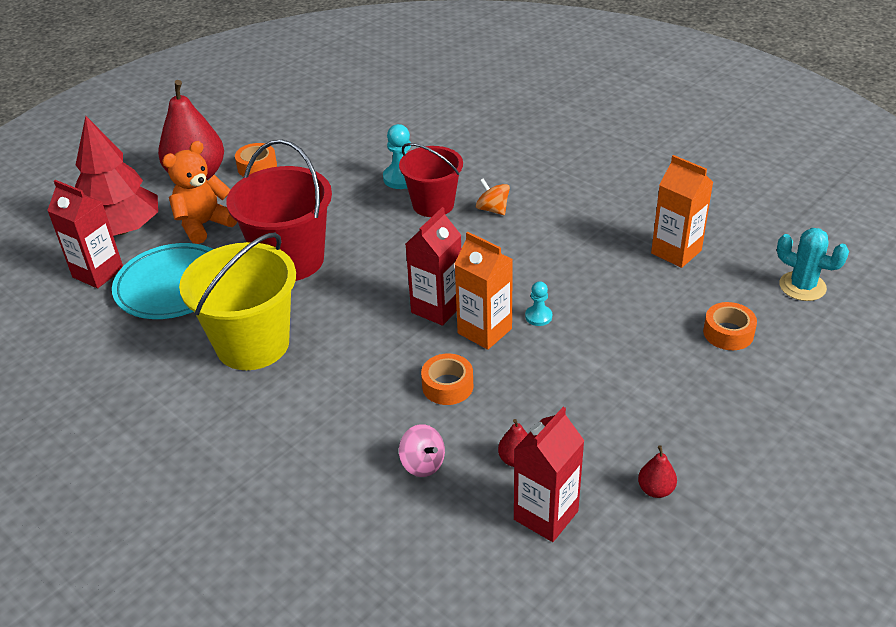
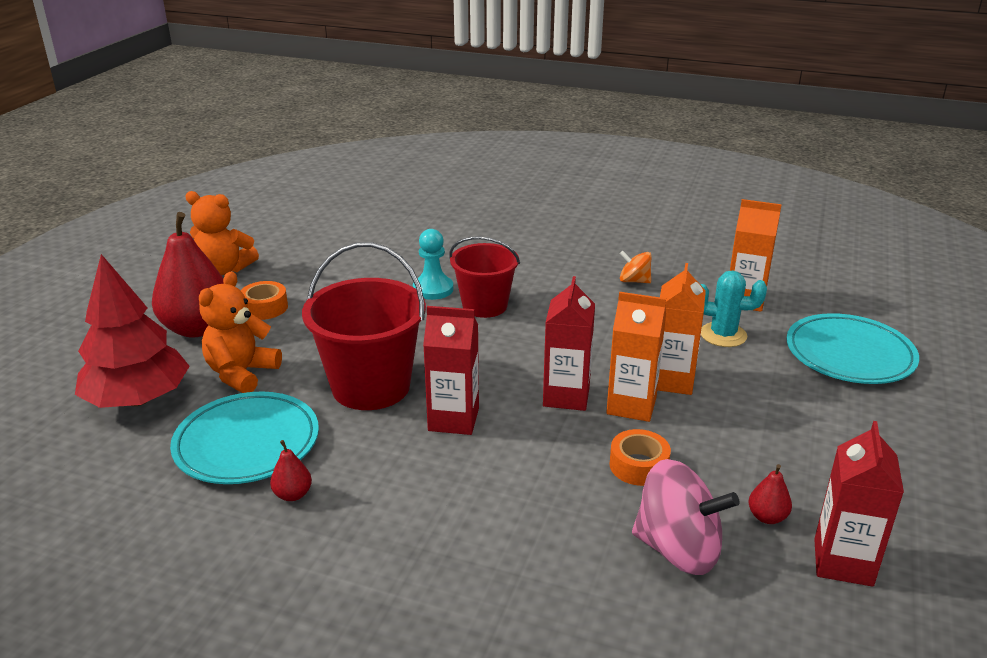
camera: 25 degrees left, 10 degrees down
(98, 273) = (137, 451): red carton -> red carton (453, 419)
(248, 122) = (224, 269): none -> orange teddy bear
(253, 344) = (391, 480): yellow bucket -> none
(423, 463) = (678, 549): pink spinning top -> pink spinning top, size x1.88
(492, 209) = (547, 298): orange spinning top -> orange spinning top (634, 281)
(538, 316) = (672, 380): turquoise pawn -> orange carton
(655, 490) = (917, 506): red pear -> red pear (293, 494)
(728, 333) = (849, 355): orange tape -> turquoise plate
(802, 286) = (872, 305): turquoise cactus -> turquoise cactus (723, 335)

